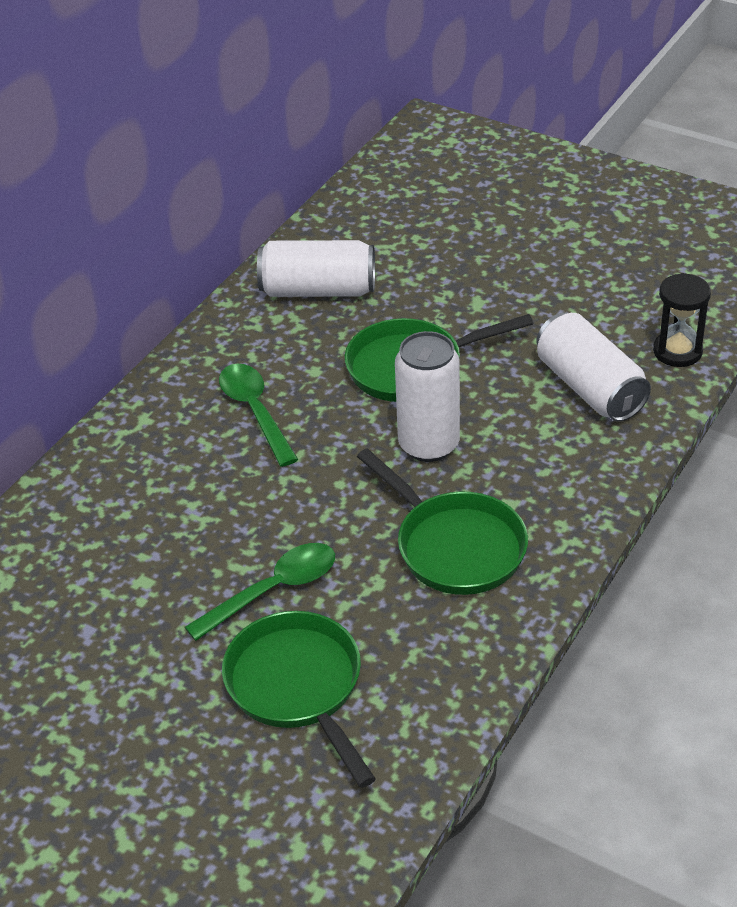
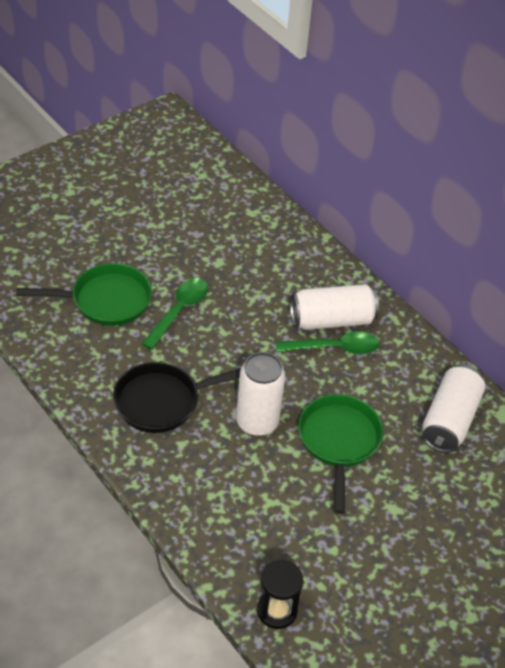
camera: 105 degrees right, 5 degrees up
(273, 590) = (179, 311): green spoon -> green spoon turned 135 degrees counterclockwise
(454, 546) = (163, 401): green pan -> black pan
(589, 387) = (266, 535): white can -> white can (332, 320)

